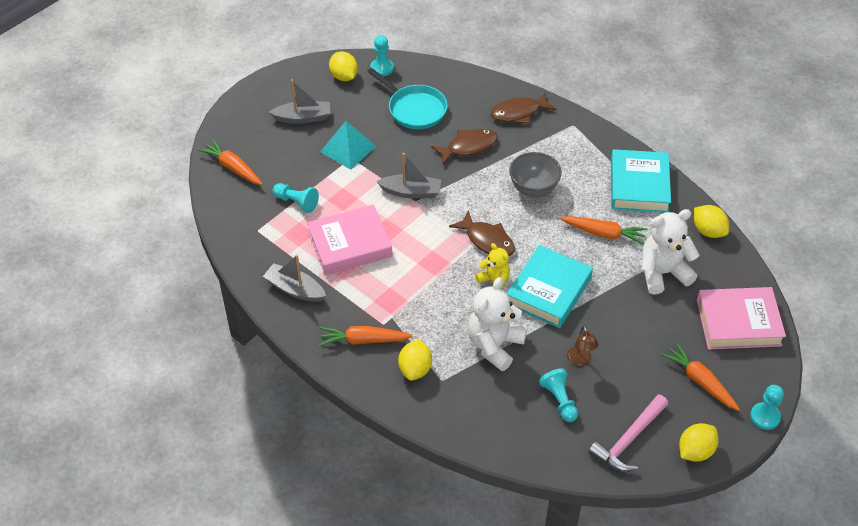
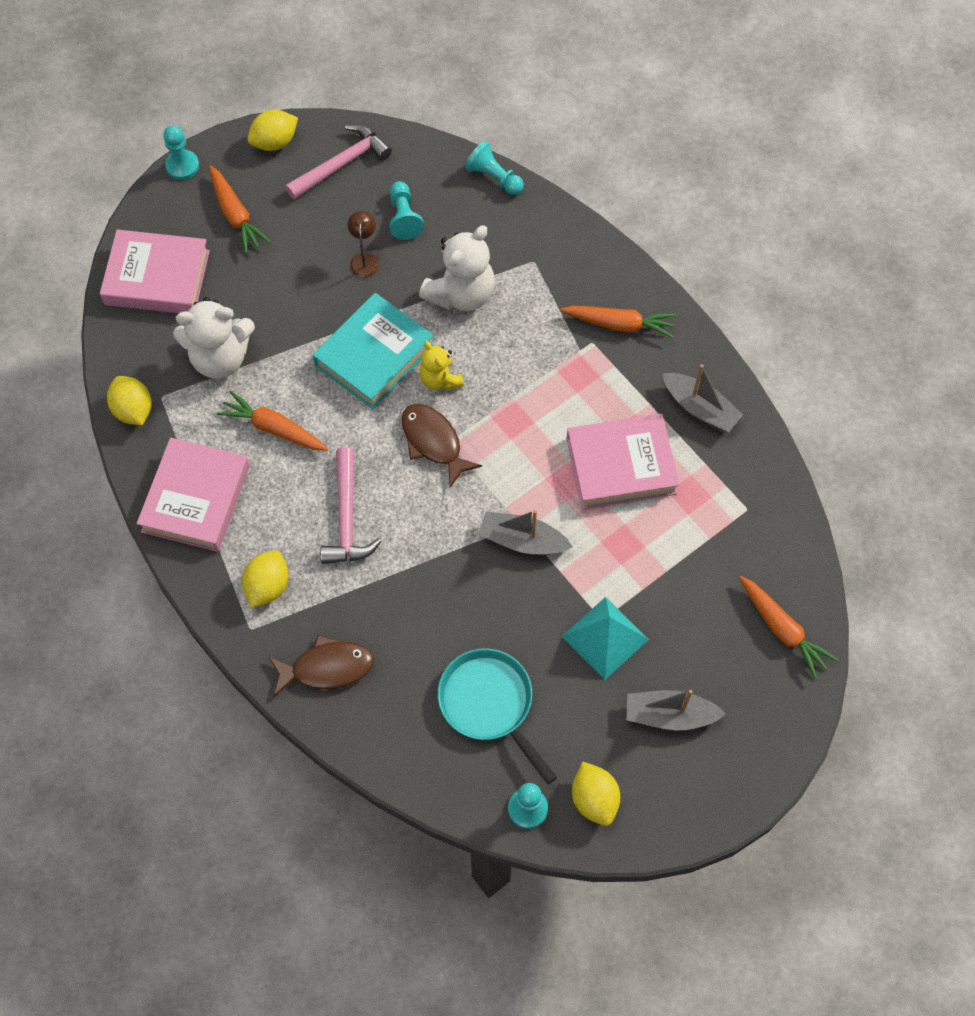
camera: 170 degrees left, 15 degrees up
(296, 202) = (689, 548): turquoise pawn -> turquoise pawn (494, 177)
(415, 369) = (562, 279): yellow lemon -> yellow lemon (268, 586)
(468, 147) = (421, 611): brown fish -> none
(533, 189) = (347, 517): grey bowl -> pink hammer
(639, 186) = (196, 499): turquoise book -> pink book

